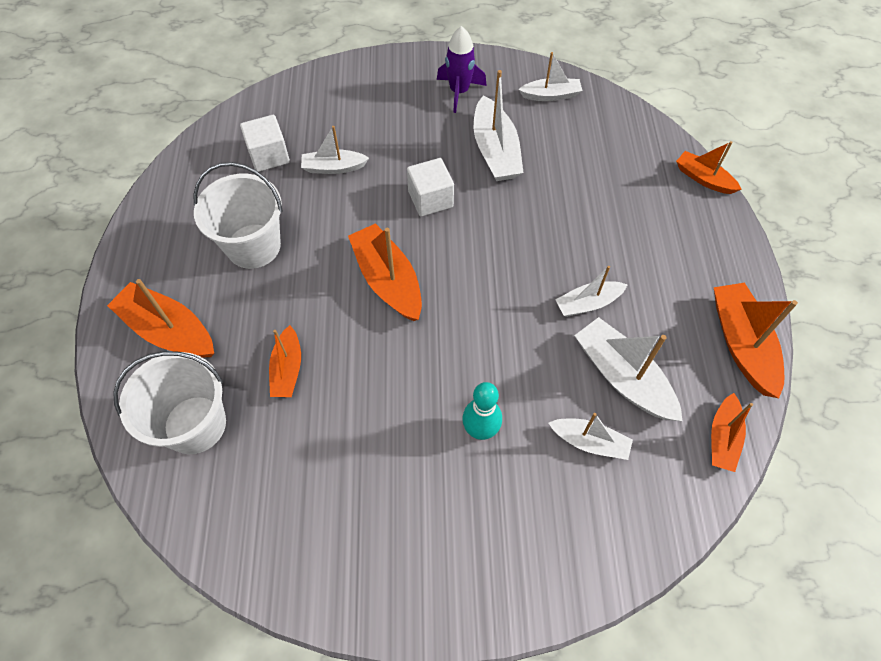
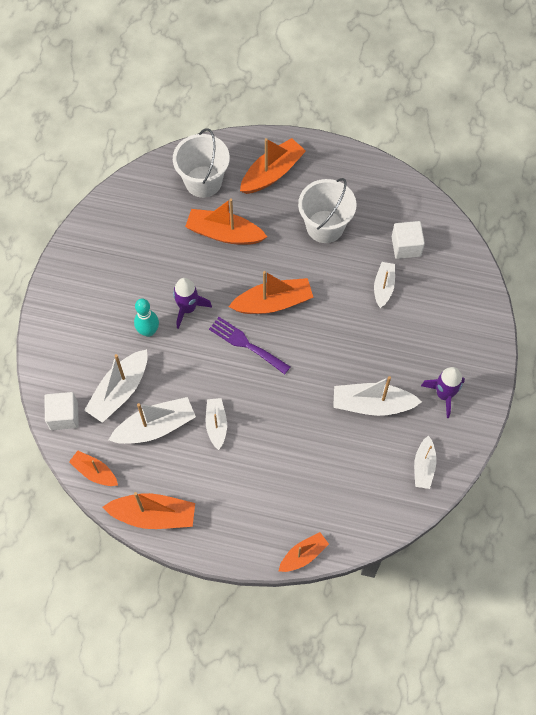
camera: 105 degrees right, 5 degrees up
(287, 369) = (224, 233): orange boat -> orange boat, size x1.62
(426, 385) = (188, 308): none -> purple rocket
(430, 199) = (336, 346): white cube -> white cube (64, 416)
(460, 297) = (246, 344): none -> purple fork
(589, 442) = (119, 391): white boat -> white boat, size x1.62

